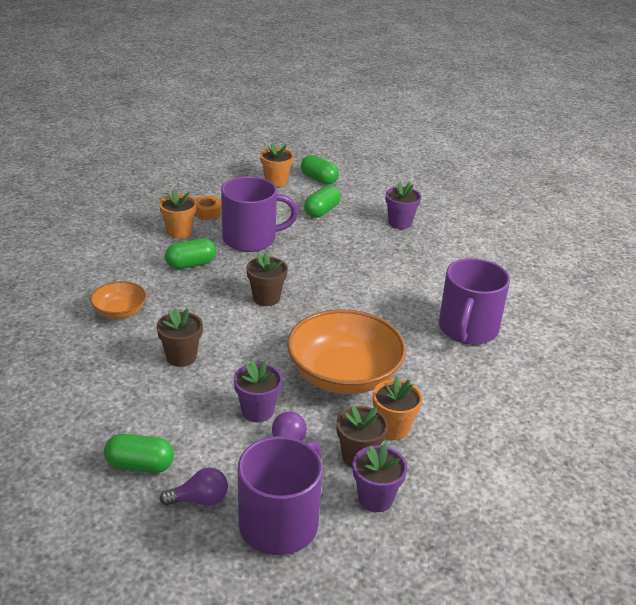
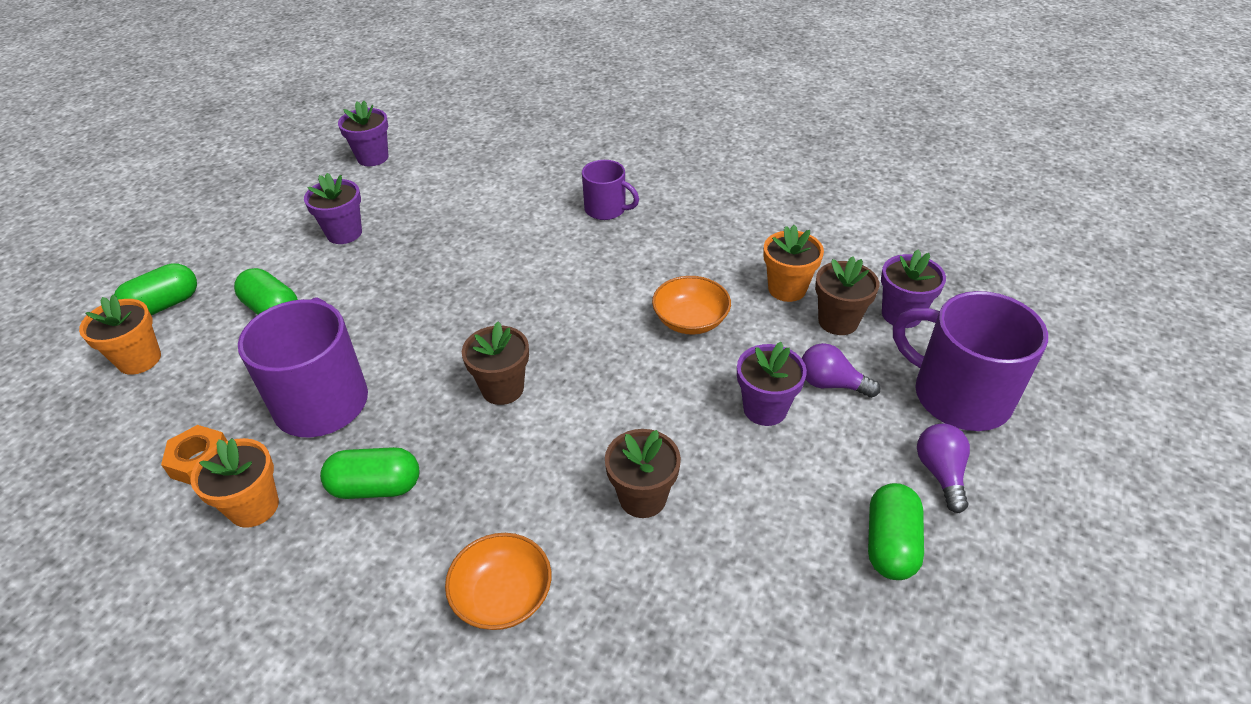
camera: 80 degrees left, 10 degrees up
(191, 264) = (376, 487): green capsule -> green capsule turned 75 degrees counterclockwise
(344, 375) = (690, 320): orange bowl -> orange bowl, size x0.51
(467, 329) = (606, 209): purple mug -> purple mug, size x0.56
(489, 220) = (372, 157): none -> purple flower pot

